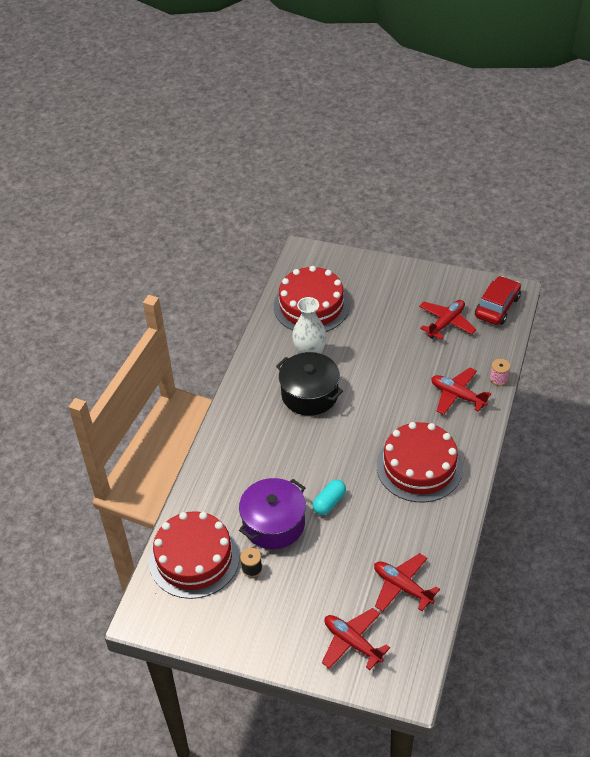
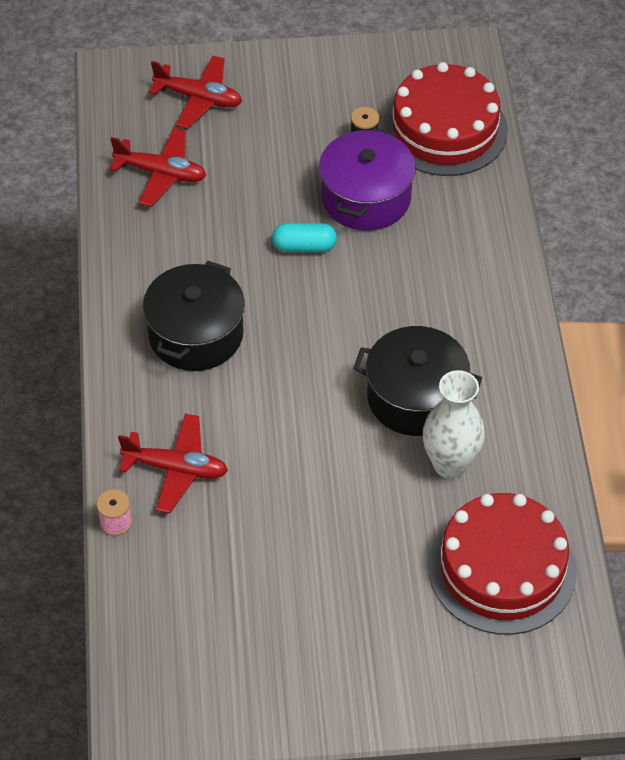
camera: 155 degrees right, 5 degrees up
(329, 502) = (304, 246): turquoise capsule -> turquoise capsule turned 75 degrees clockwise
(419, 466) = (196, 334): red cake -> black pot
(446, 323) = (243, 609): red plane -> none
(497, 307) = (159, 678): red car -> none

